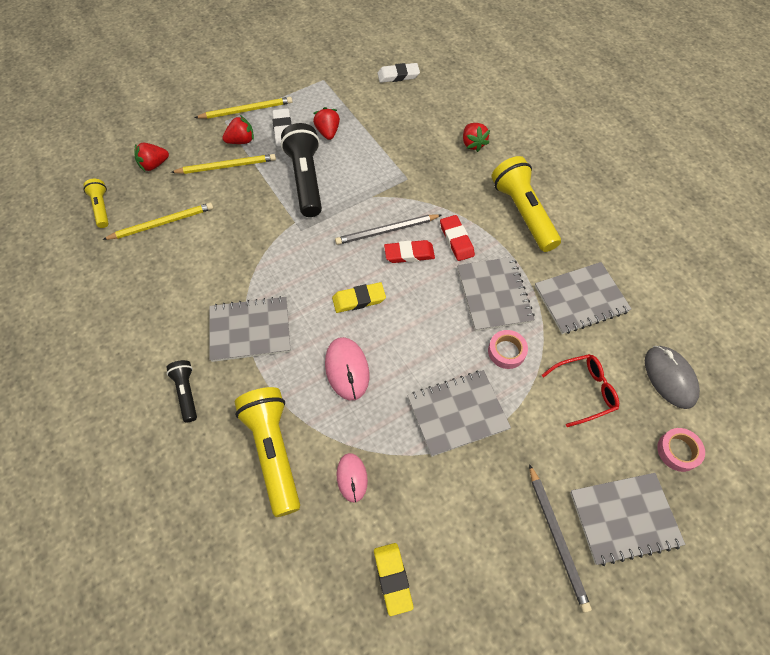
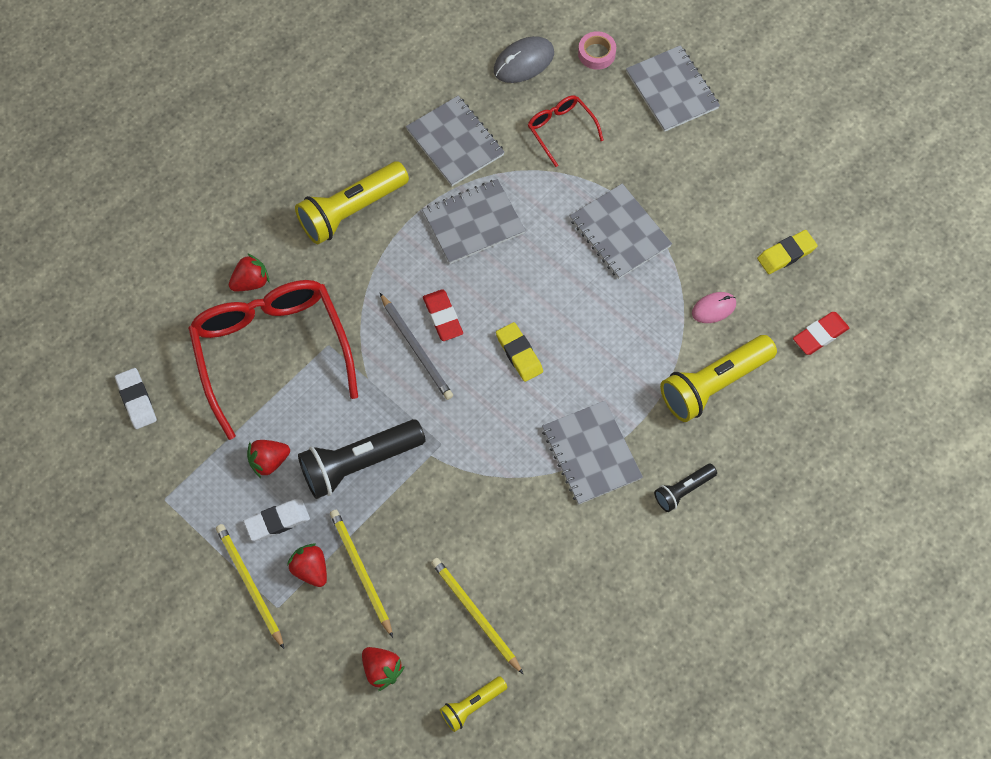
camera: 105 degrees left, 5 degrees up
(347, 369) = (606, 342): pink mouse -> none
(412, 146) = (272, 351): none -> red glasses
(456, 240) = (409, 272): red eraser -> red eraser (820, 335)
(506, 351) = (539, 201): pink tape -> none
(557, 538) = (707, 137): grey pencil -> none

